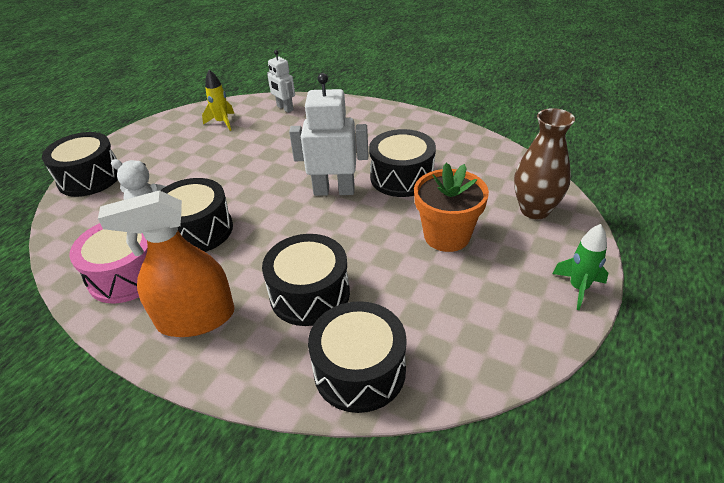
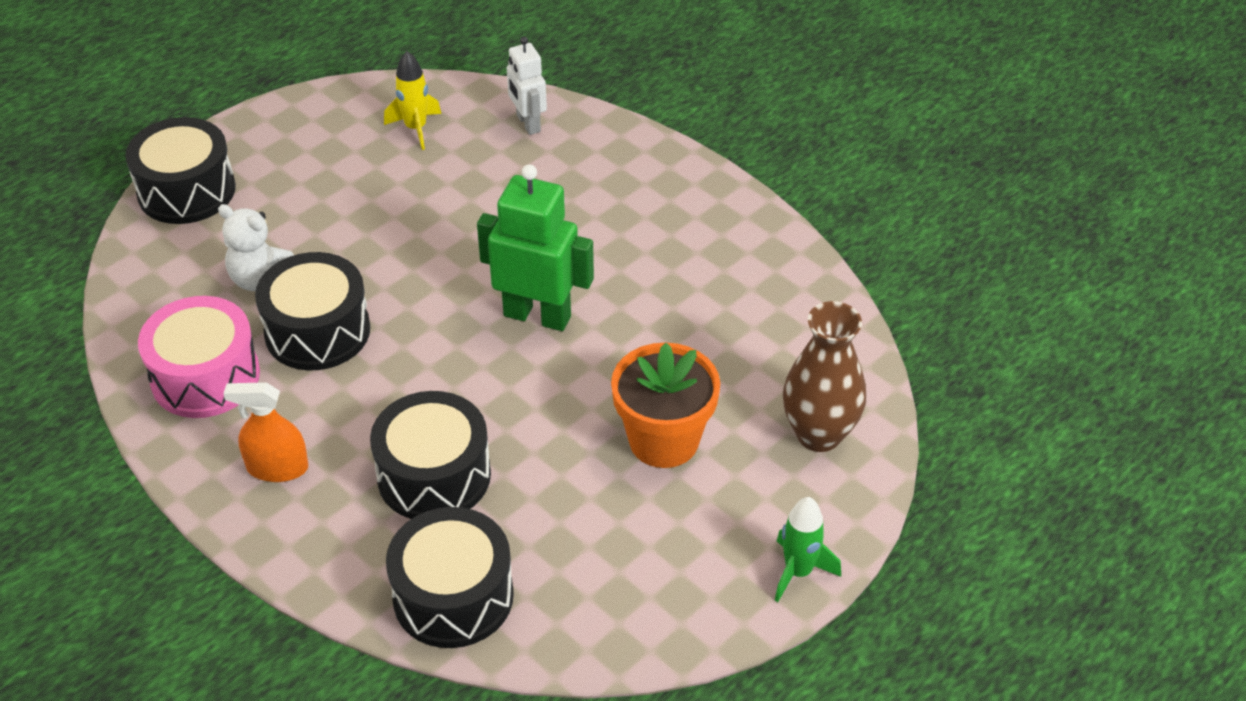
camera: 15 degrees right, 5 degrees up
(196, 318) = (277, 468): orange spray bottle -> orange spray bottle, size x0.59
(334, 191) = (537, 316): white robot -> green robot
(402, 177) = (651, 319): black drum -> none

